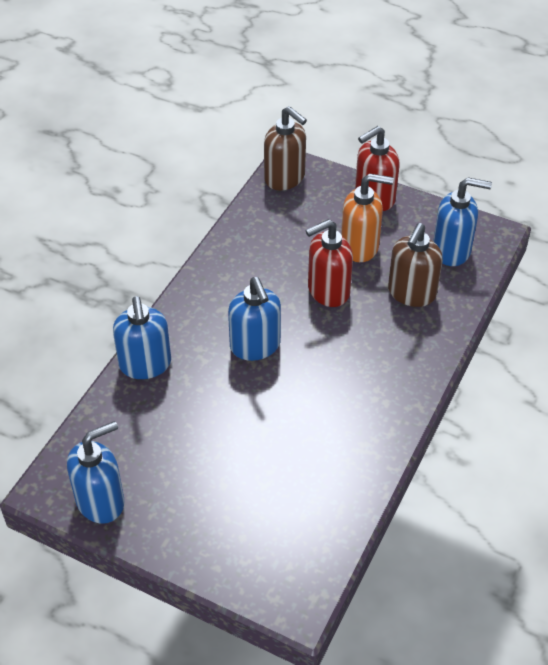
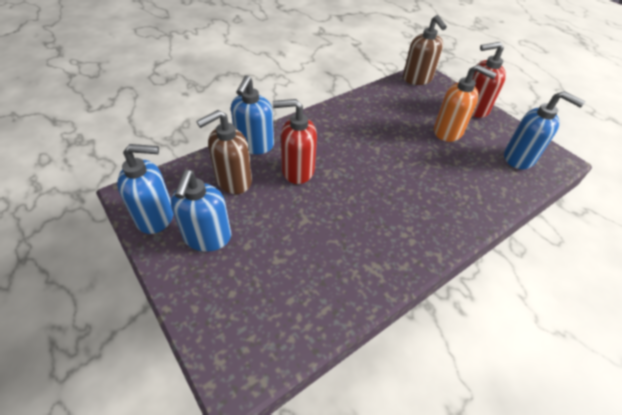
camera: 25 degrees right, 0 degrees up
(255, 346) = (335, 163): blue soap dispenser -> blue soap dispenser (207, 237)
(328, 291) = (409, 149): red soap dispenser -> red soap dispenser (297, 170)
(411, 293) = (473, 174): brown soap dispenser -> brown soap dispenser (233, 181)

